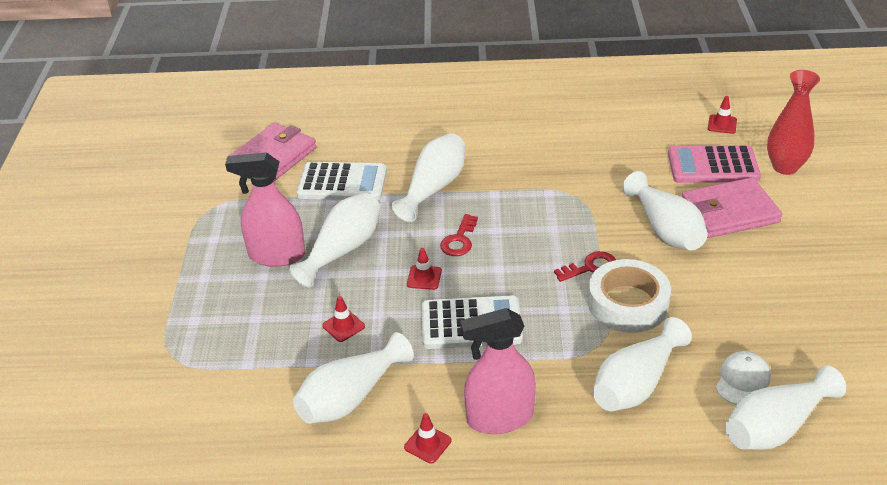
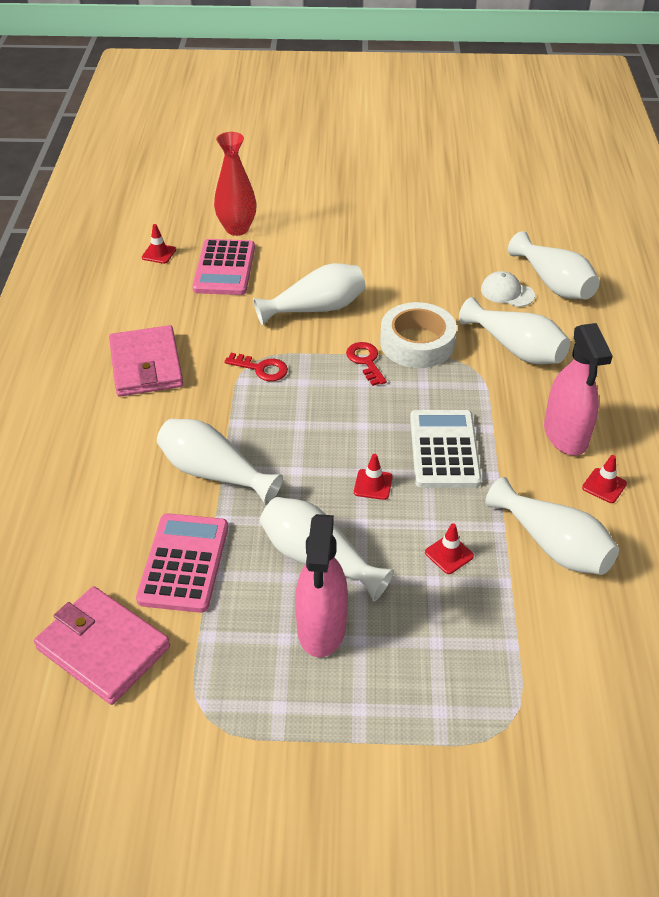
camera: 90 degrees left, 5 degrees up
(342, 183) = (184, 563): white calculator -> pink calculator
(459, 240) = (313, 454): red key -> red key (261, 369)
(729, 212) = (296, 269): pink wallet -> pink wallet (146, 365)

